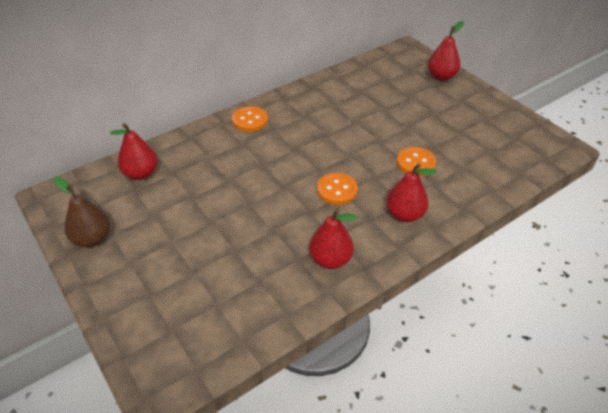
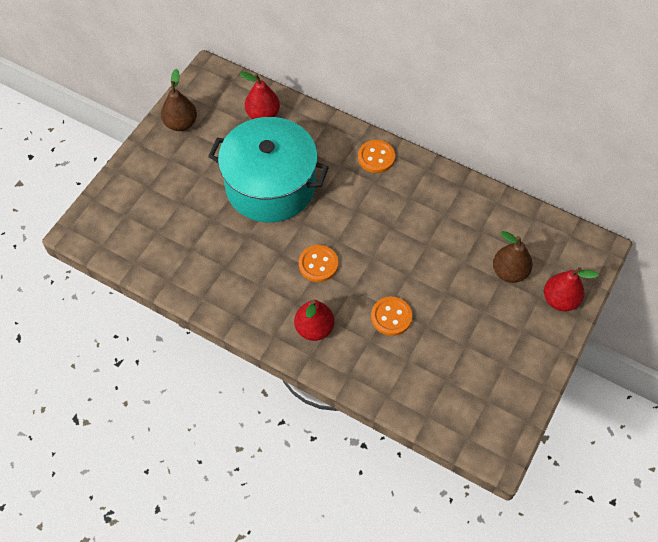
camera: 65 degrees right, 15 degrees up
(227, 194) = (270, 185): none -> turquoise pot
(330, 259) = (234, 289): red pear -> none
(405, 90) = (509, 272): none -> brown pear

